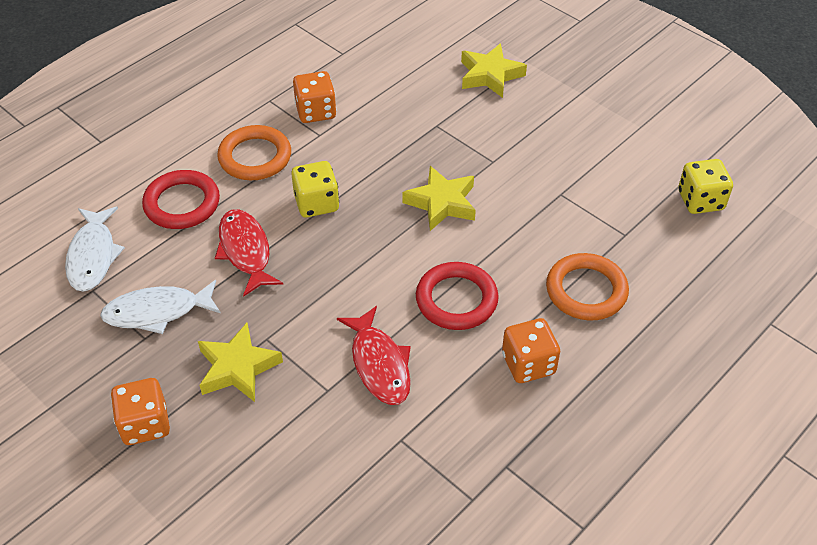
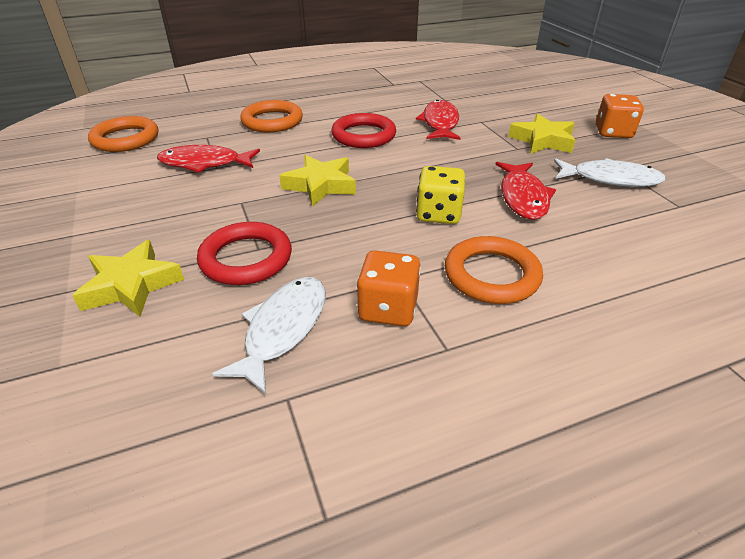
camera: 155 degrees left, 10 degrees down
(93, 256) = (688, 230): white fish -> white fish (283, 329)
(182, 204) = (589, 251): red ring -> red ring (246, 258)
(528, 364) = (345, 105): orange dice -> none
(576, 194) = (205, 163): none -> red fish
(700, 200) = (125, 139): yellow dice -> orange ring

